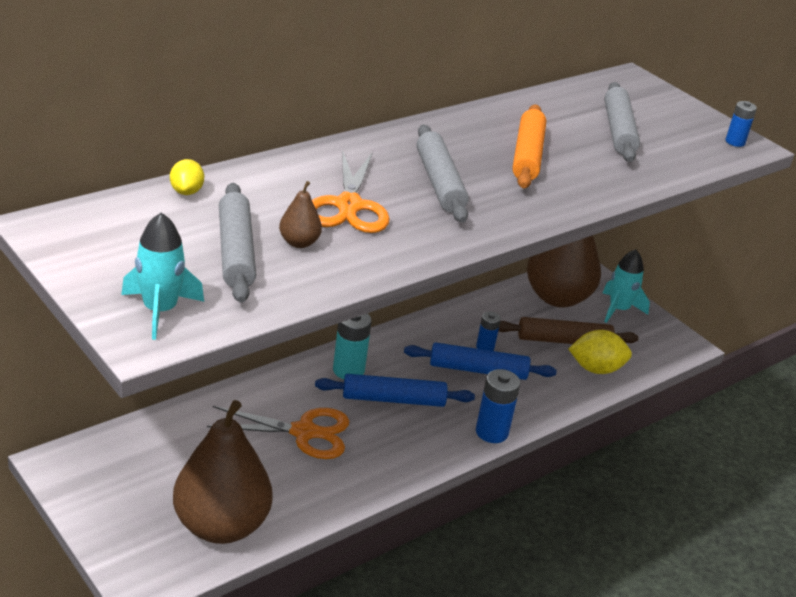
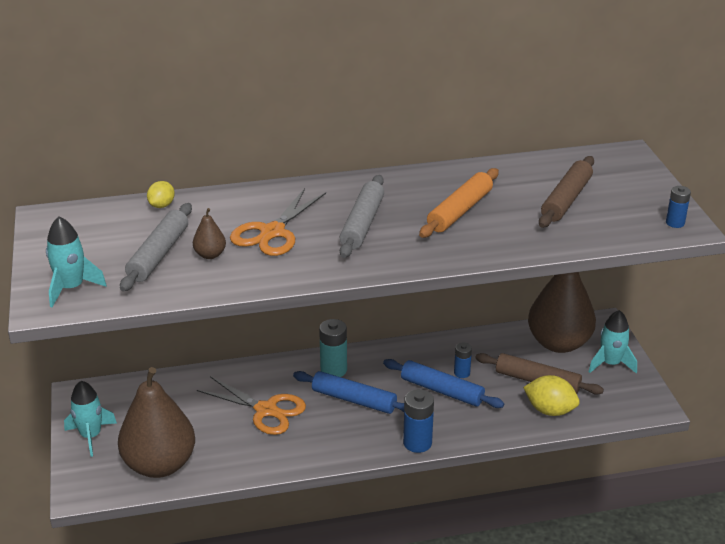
camera: 30 degrees right, 0 degrees up
(108, 511) = (91, 436): none -> turquoise rocket
(618, 131) = (566, 200): grey rolling pin -> brown rolling pin

